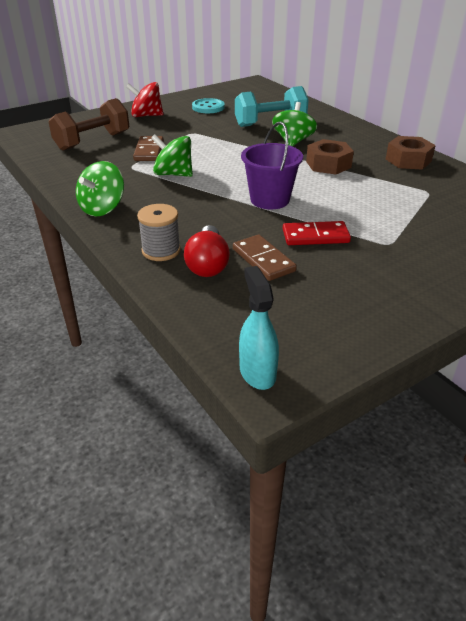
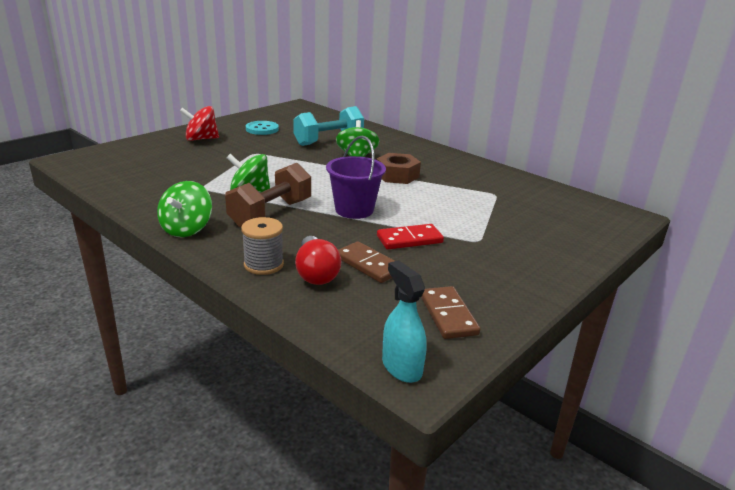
camera: 15 degrees left, 10 degrees down
(93, 141) = (152, 165): brown dumbbell -> brown dumbbell (271, 214)
(149, 151) = (216, 172): brown domino -> brown domino (448, 315)
(408, 160) = (467, 168): brown nut -> none

